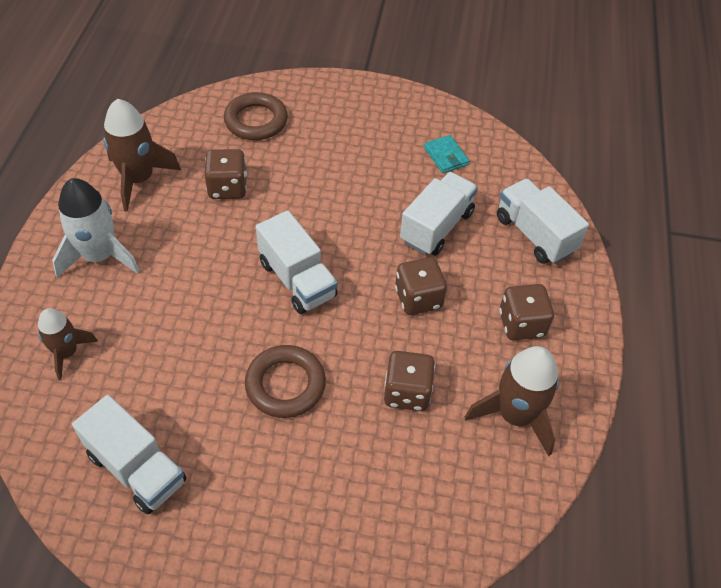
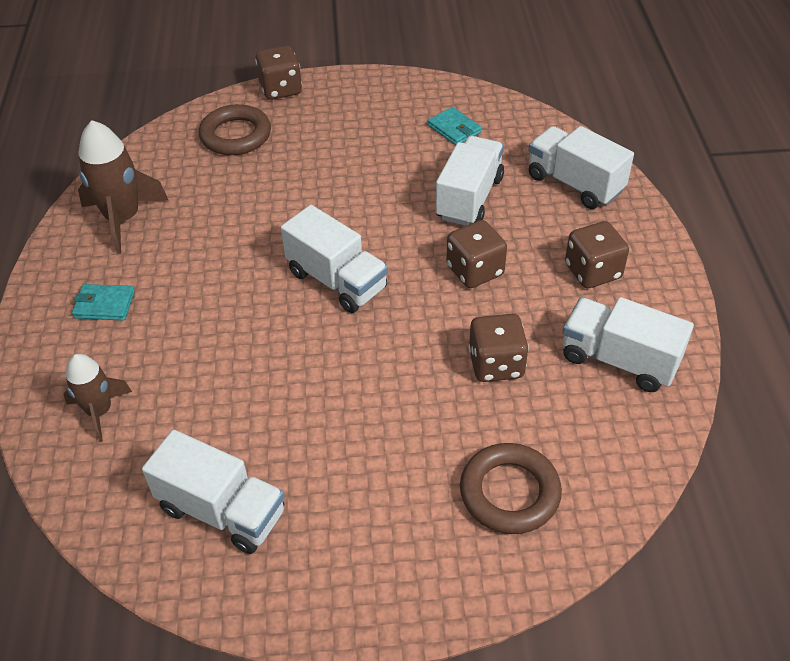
camera: 10 degrees left, 5 degrees down
(100, 256) = (104, 305): white rocket -> turquoise wallet
(227, 188) = (227, 207): brown dice -> brown dice (281, 89)
(285, 384) = (361, 387): brown ring -> brown ring (509, 492)
(515, 415) = (618, 360): brown rocket -> white truck

